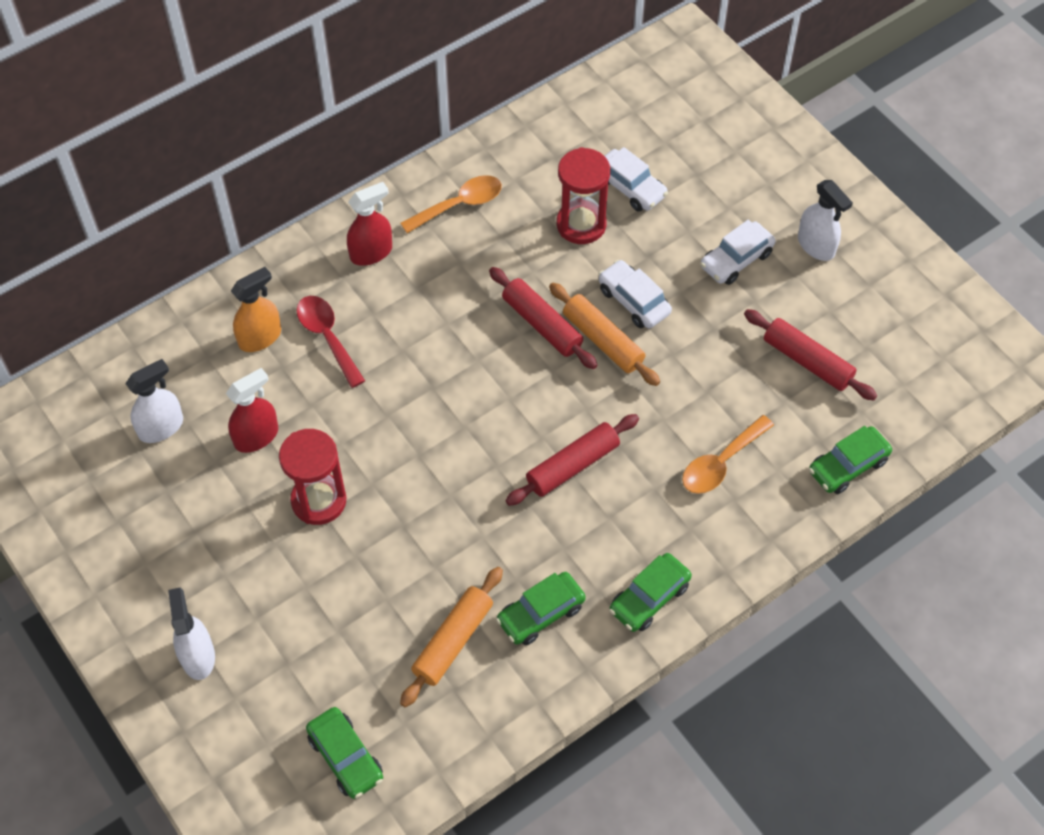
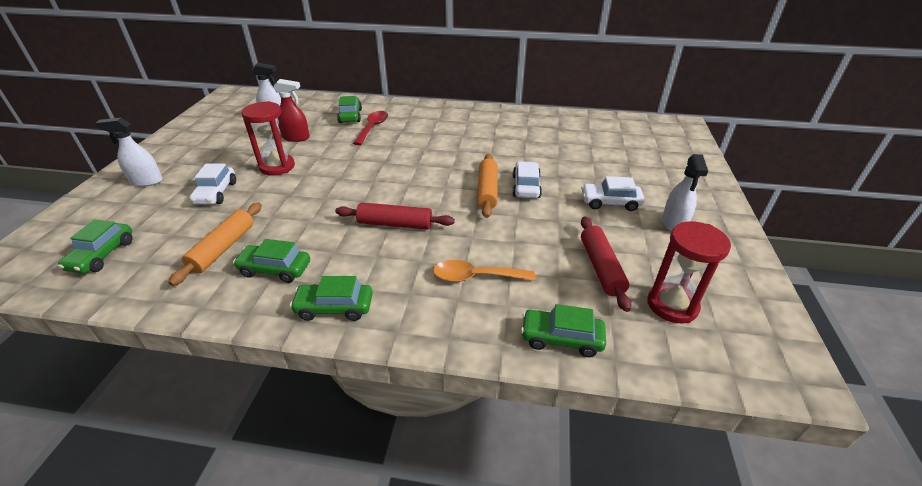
camera: 45 degrees right, 20 degrees down
(198, 656) = (146, 181): white spray bottle -> white spray bottle turned 120 degrees counterclockwise
(260, 337) = (350, 116): orange spray bottle -> green car
(371, 252) = (431, 116): red spray bottle -> none
(453, 641) = (223, 248): orange rolling pin -> orange rolling pin turned 60 degrees counterclockwise
(459, 205) = (490, 121): orange spoon -> none
(542, 324) = (466, 170): red rolling pin -> none
(581, 224) = (538, 151): red hourglass -> red hourglass (672, 305)
(630, 187) = (583, 152): white car -> white car (216, 193)

